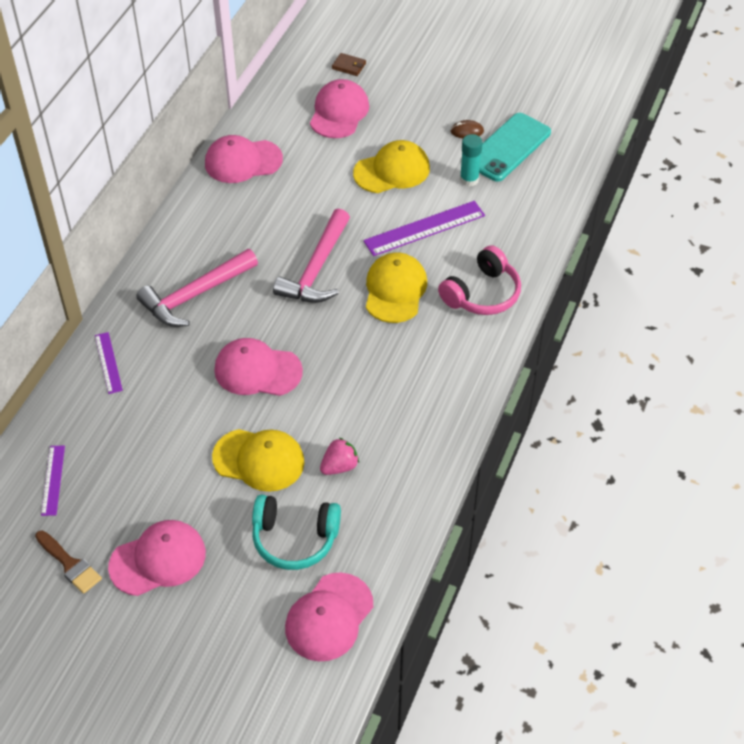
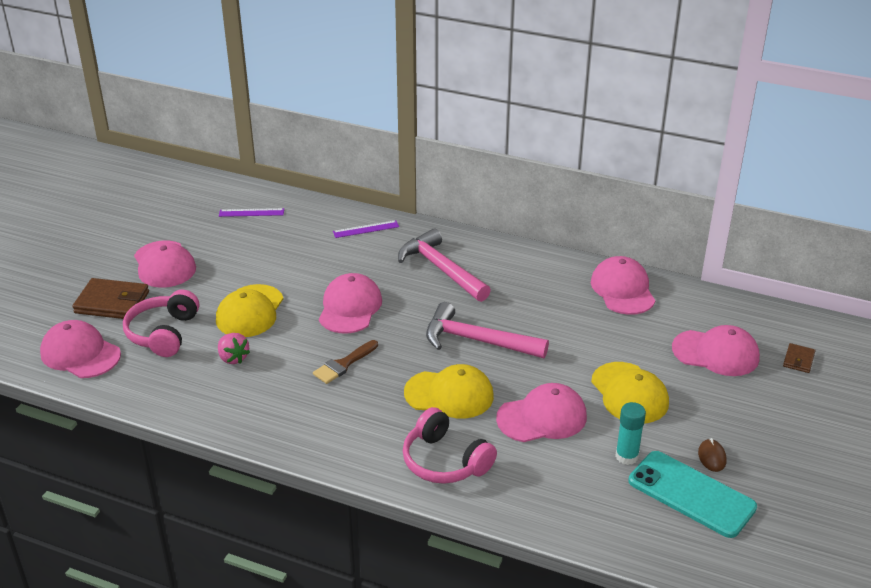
camera: 90 degrees right, 15 degrees down
(69, 564) = (173, 225): brown brush -> brown brush (344, 364)
(232, 603) = (112, 302): none -> brown wallet
(294, 539) = (163, 333): turquoise headphones -> pink headphones
(424, 228) = (542, 417): purple ruler -> pink cap

